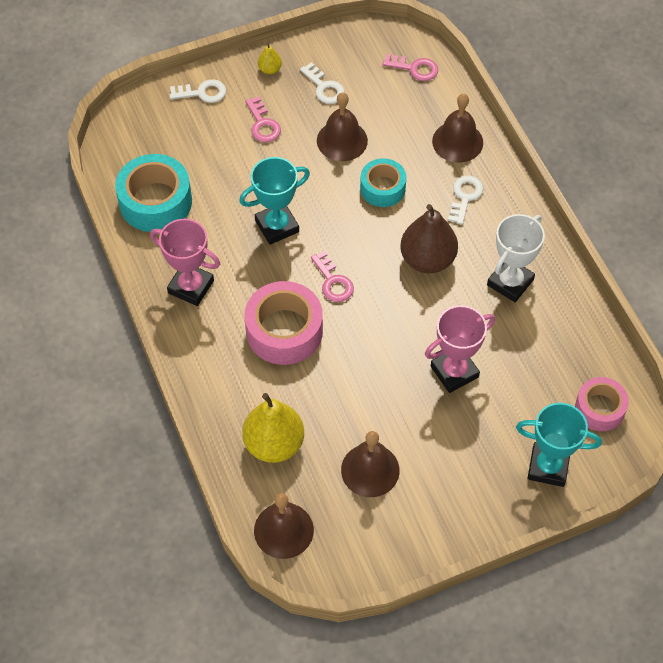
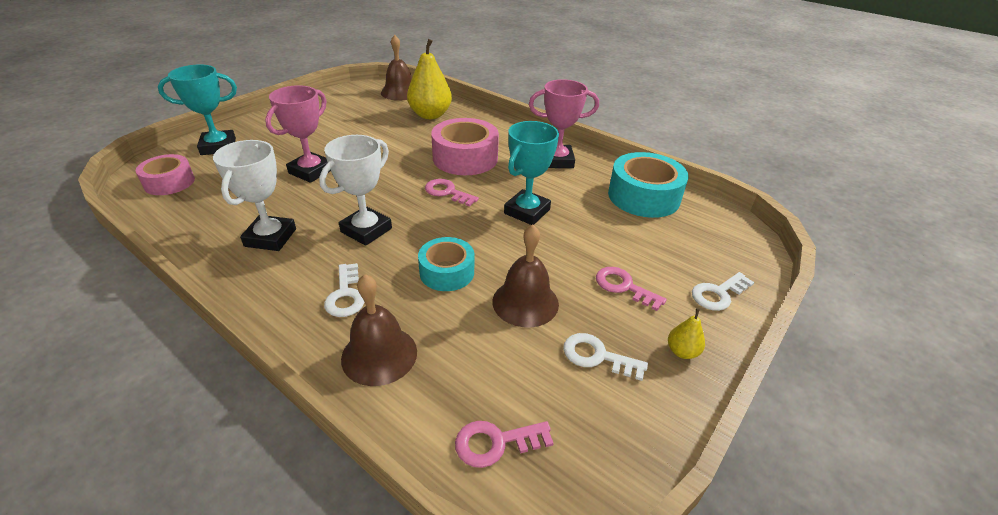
camera: 150 degrees right, 20 degrees down
(370, 470) = (357, 119): brown bell -> none
(427, 259) = (366, 230): brown pear -> white trophy

